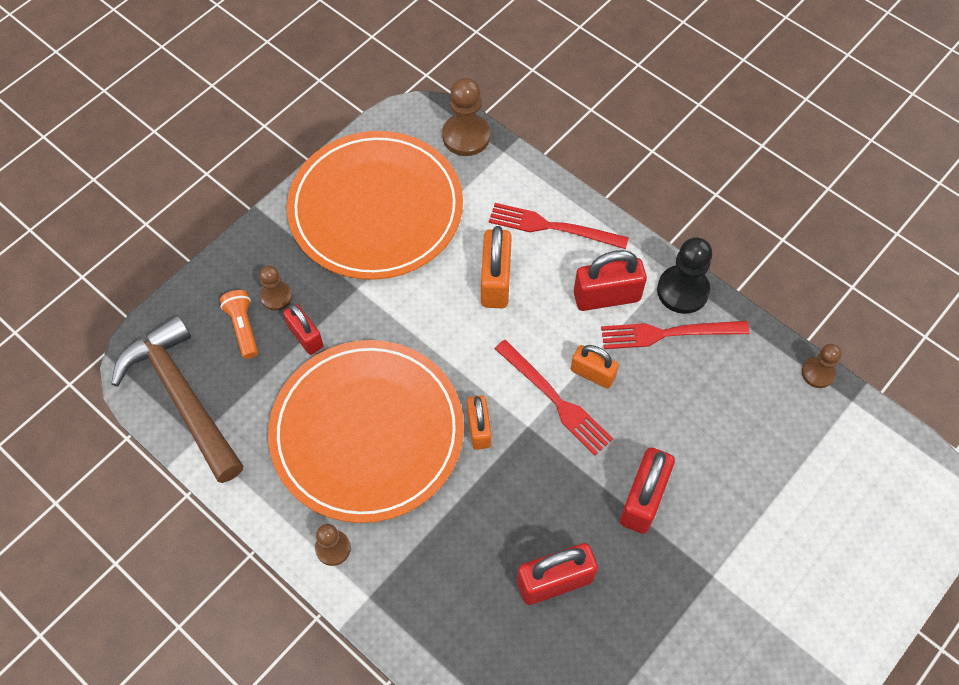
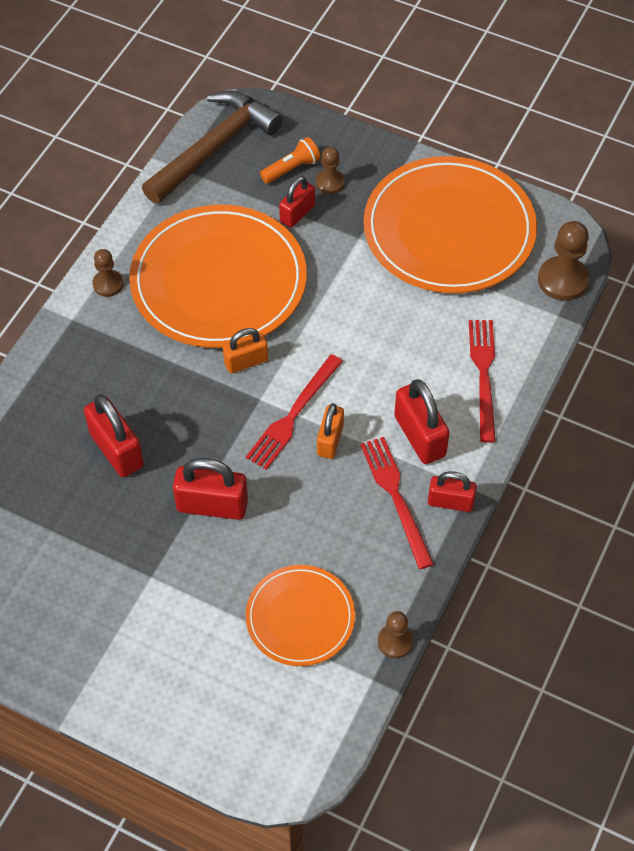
camera: 75 degrees right, 5 degrees down
(495, 281) = (404, 341): orange padlock -> none
(682, 290) = (450, 502): black pawn -> red padlock
(781, 446) = (300, 617): none -> orange plate

